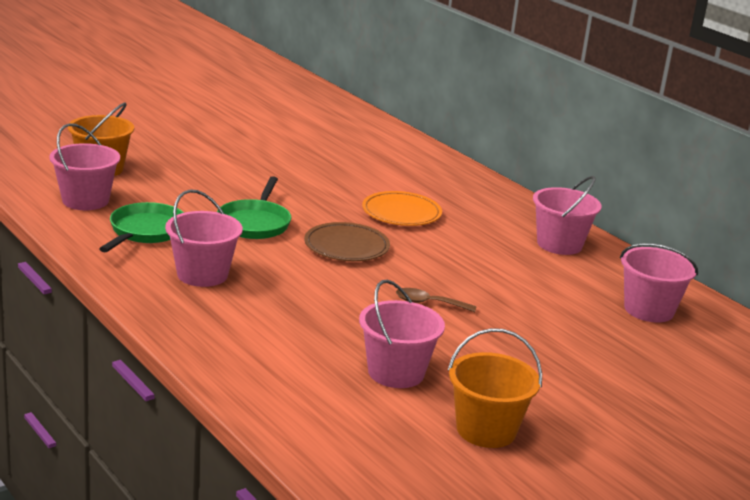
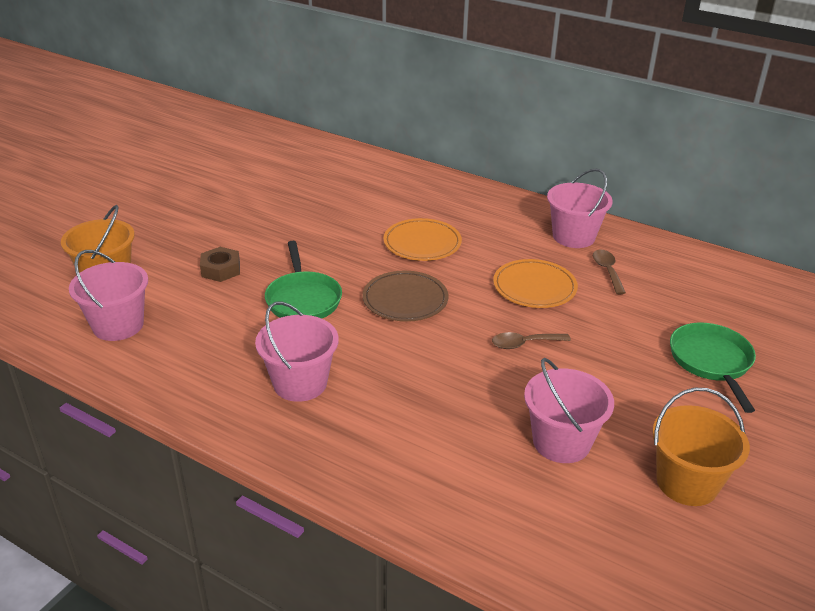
camera: 20 degrees left, 10 degrees up
(145, 232) = (206, 346): green pan -> green pan (711, 362)
(201, 186) = (221, 269): none -> brown nut
(480, 269) = (534, 287): none -> orange plate
(567, 276) = (607, 271): none -> brown spoon
(649, 310) = (695, 286): pink bucket -> none

